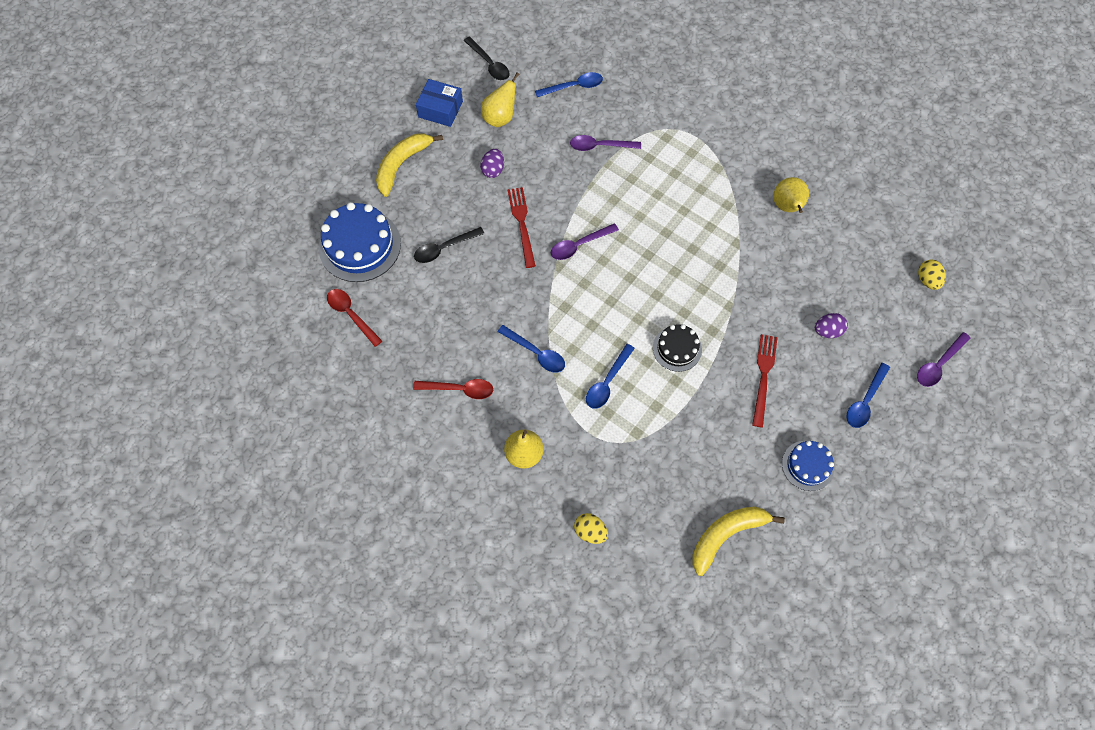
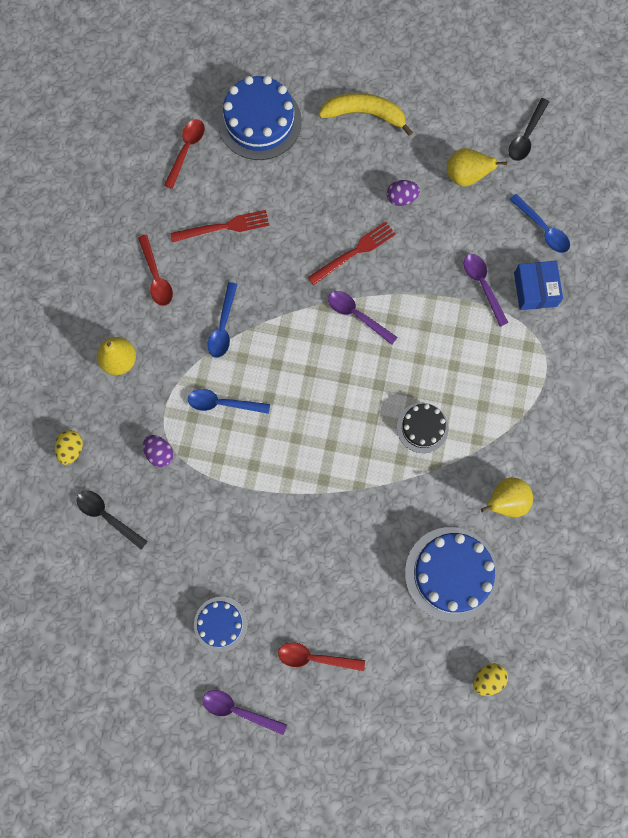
camera: 65 degrees right, 10 degrees up
(440, 109) = (446, 117): blue box -> blue box (535, 289)
(444, 248) = (292, 195): black spoon -> black spoon (107, 516)
(677, 348) = (288, 453): black cake -> black cake (422, 427)
(726, 535) = (118, 571): yellow banana -> none
(763, 376) = (296, 548): red fork -> red fork (223, 227)
(827, 331) = (376, 593): purple egg -> purple egg (160, 453)
(831, 269) = (451, 573): none -> blue cake
(865, 401) = (314, 657): blue spoon -> red spoon
(938, 364) = (391, 721): purple spoon -> purple spoon (238, 710)

